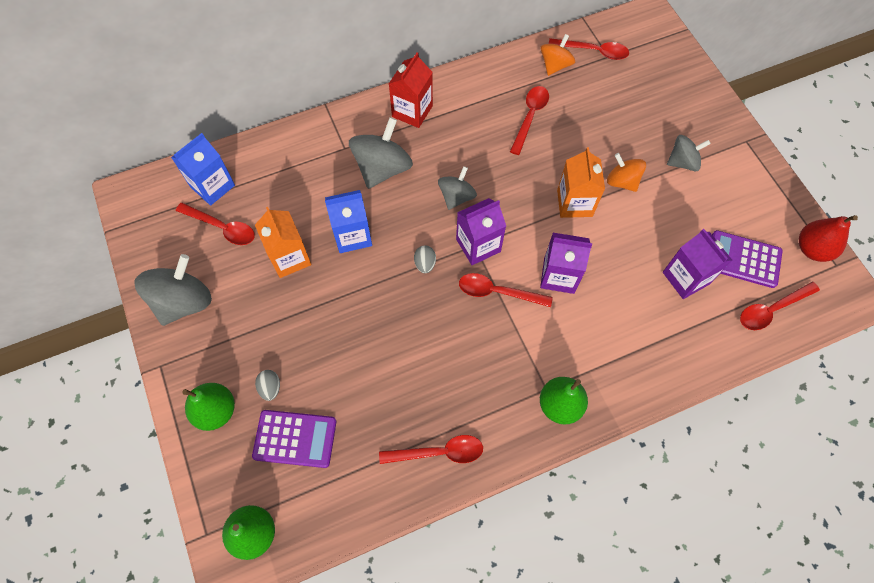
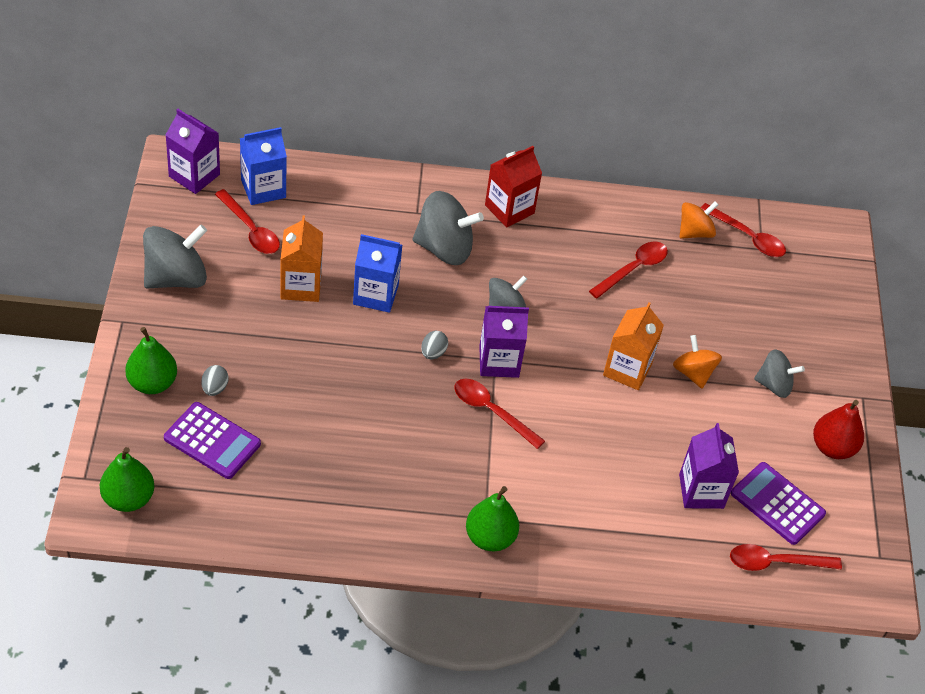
camera: 20 degrees right, 15 degrees down
(382, 168) = (444, 248): grey spinning top -> grey spinning top turned 45 degrees clockwise
(438, 452) = (342, 518): red spoon -> none
(559, 275) = (565, 426): purple carton -> purple carton (194, 175)
(812, 249) = (863, 530): red pear -> red pear (832, 447)

